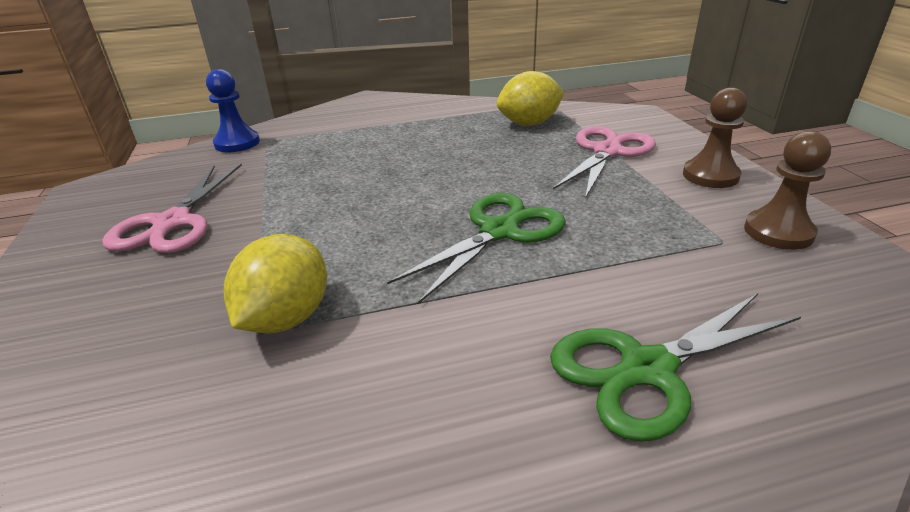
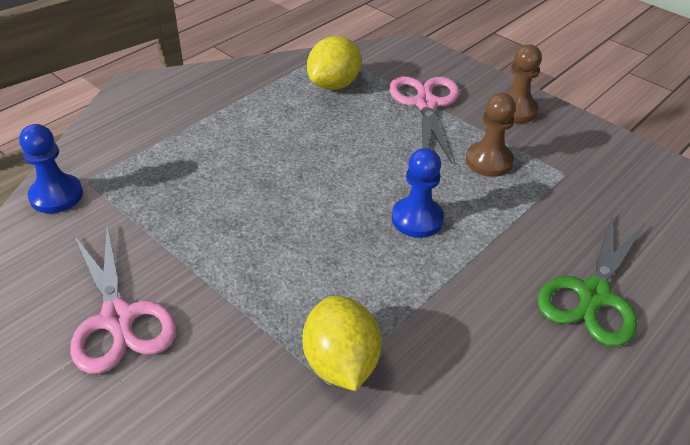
camera: 35 degrees left, 10 degrees up
(499, 231) = (417, 219): green scissors -> blue pawn
(778, 232) = (589, 154): brown pawn -> brown pawn (489, 161)

